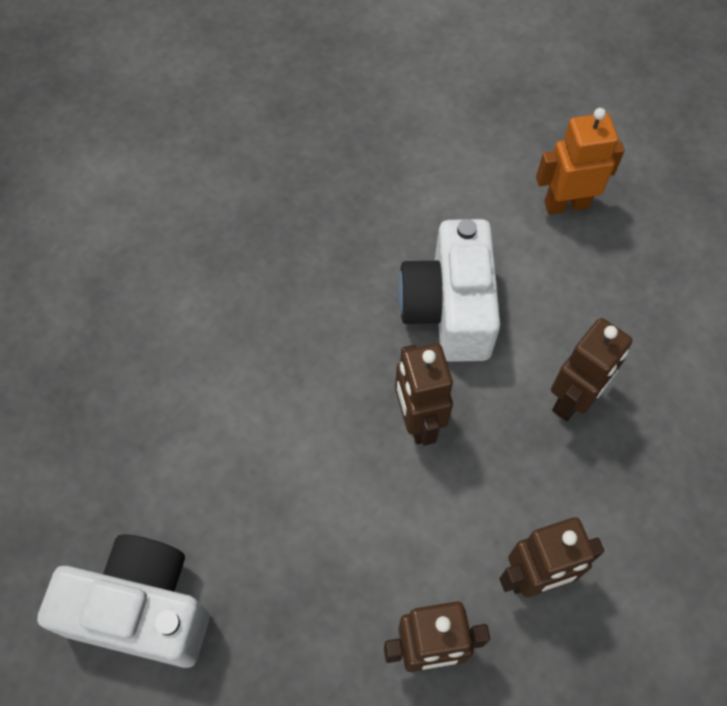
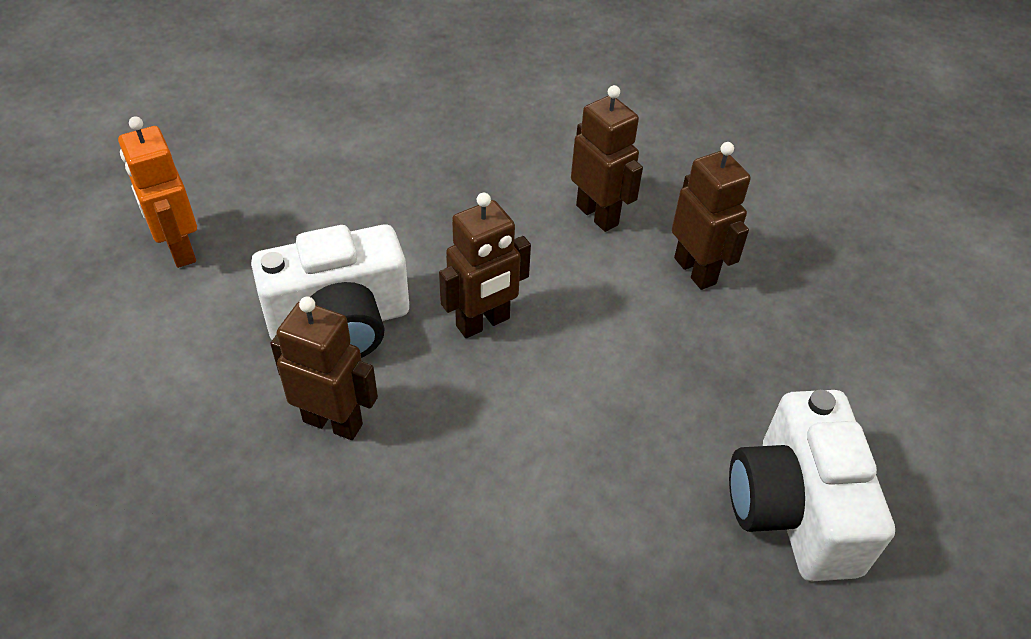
camera: 110 degrees left, 15 degrees down
(573, 400) = (418, 214): brown robot -> brown robot (333, 422)

